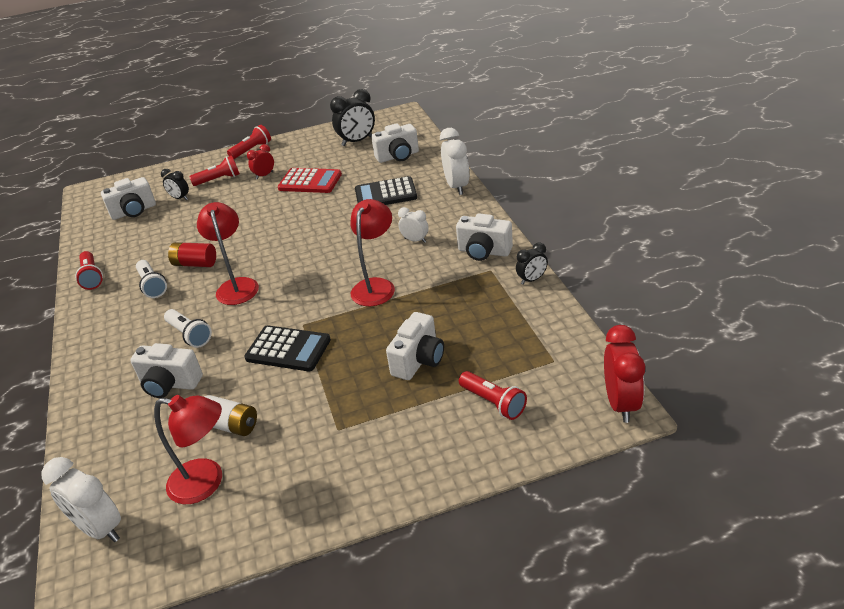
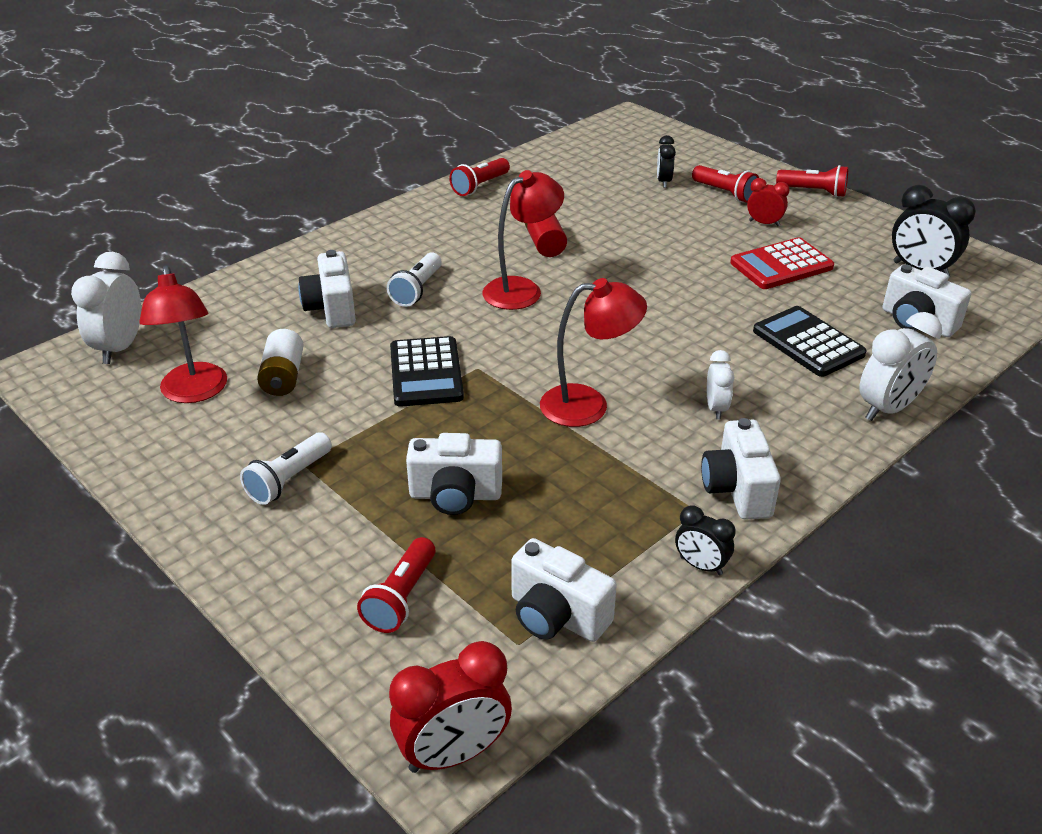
camera: 60 degrees right, 0 degrees up
(134, 211) = (614, 162): white camera -> white camera (556, 616)
(152, 285) = (488, 230): white flashlight -> white flashlight (289, 480)
(310, 182) = (781, 265): red calculator -> red calculator turned 75 degrees clockwise

